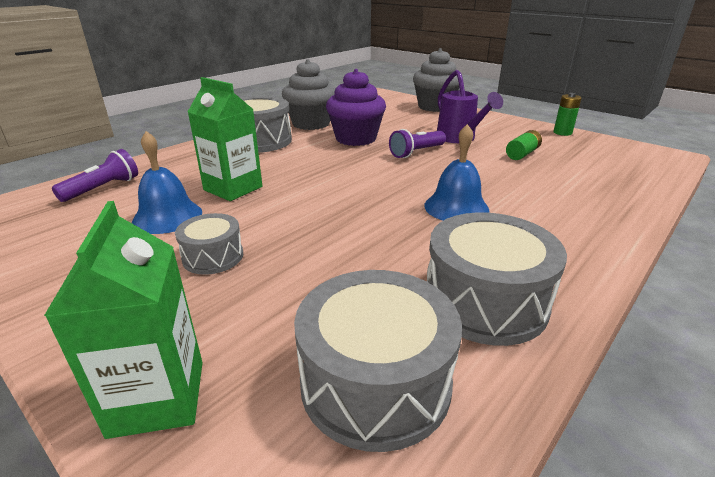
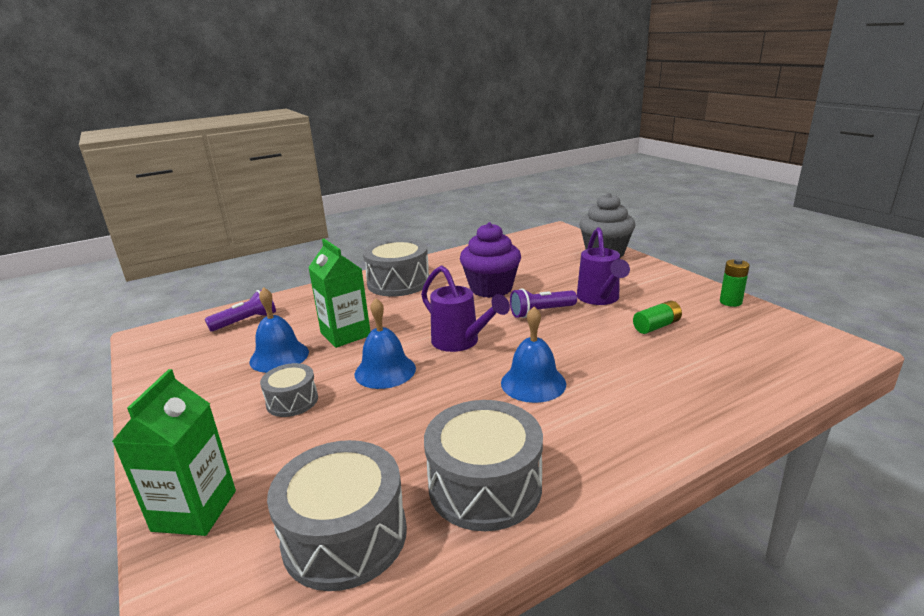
camera: 20 degrees right, 5 degrees down
(301, 215) = (385, 371): none -> blue bell
(311, 124) = (459, 266): grey cupcake -> none
(360, 183) = (460, 342): none -> purple watering can

